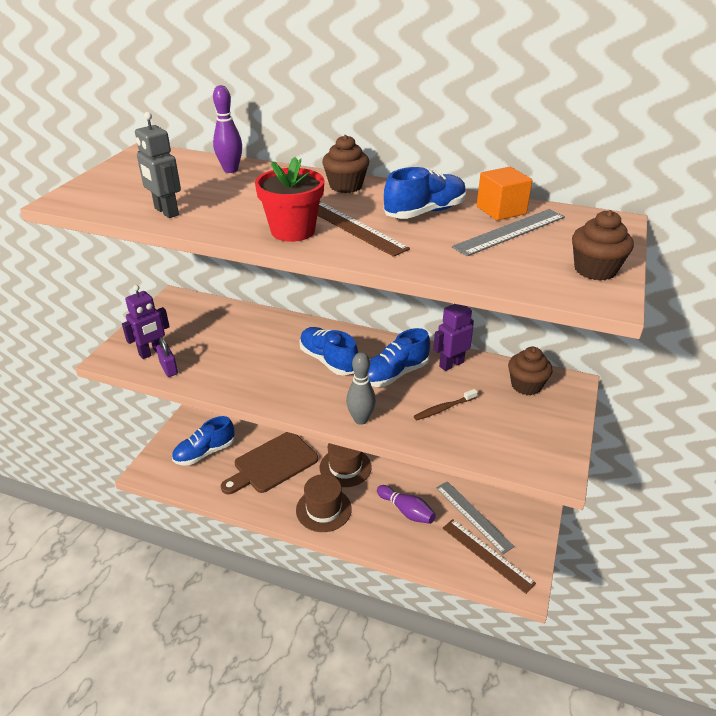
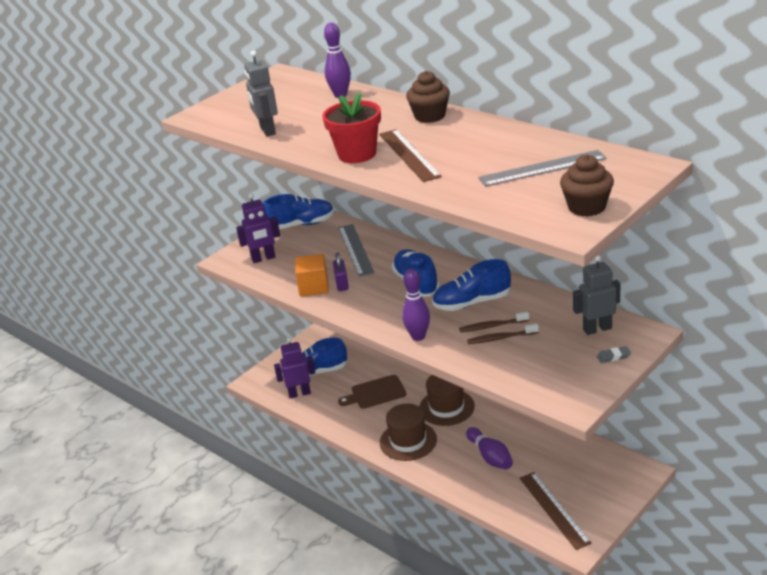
camera: 25 degrees right, 5 degrees down
(169, 368) = (272, 273): purple padlock -> purple padlock (342, 284)
(272, 464) = (375, 393): brown cutting board -> brown cutting board, size x0.65
(360, 419) = (418, 337): grey bowling pin -> purple bowling pin
(425, 212) = (481, 145): blue shoe -> blue shoe (301, 225)
(428, 397) = (492, 326): none -> brown toothbrush
(451, 364) = (533, 300): purple robot -> purple robot (299, 393)
(473, 516) = (558, 473): grey ruler -> grey ruler (355, 249)
(501, 210) = (552, 148): orange cube -> orange cube (314, 287)
(526, 385) = (597, 329): brown cupcake -> grey robot
(559, 412) = (613, 357): none -> grey eraser

